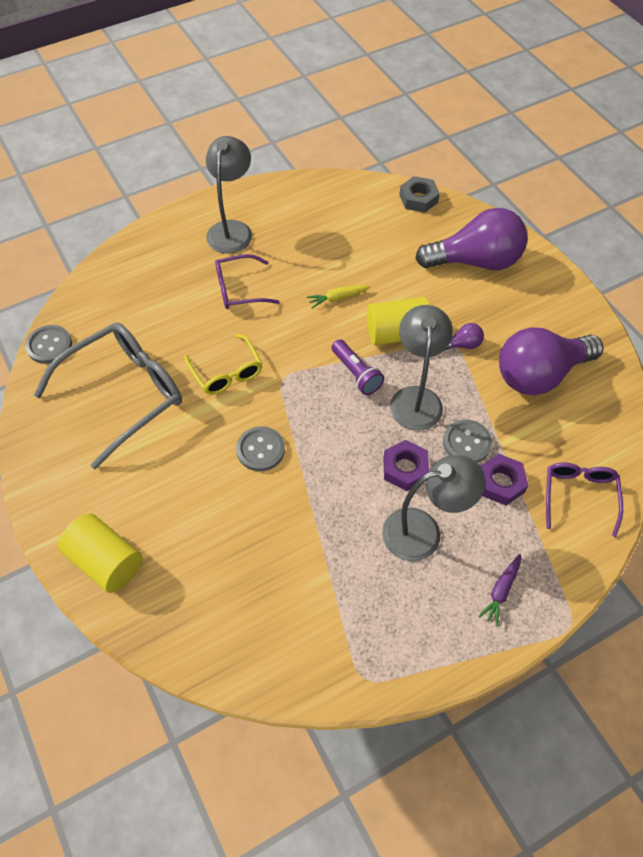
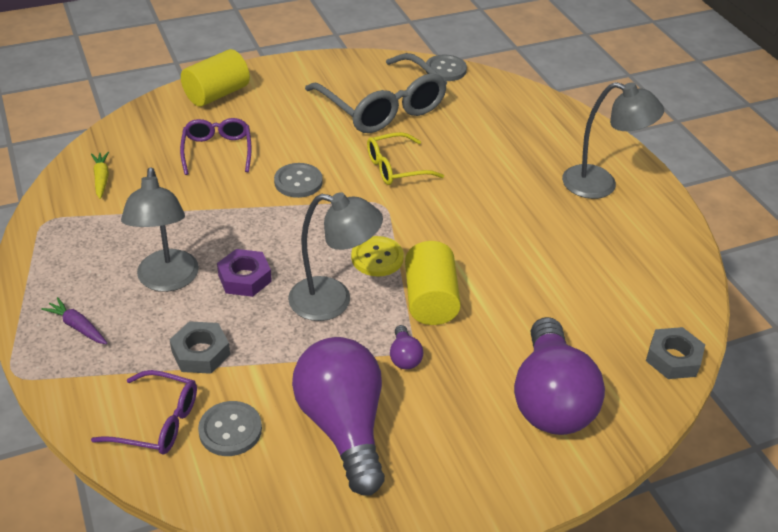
camera: 95 degrees right, 15 degrees down
(239, 289) = (508, 183): purple glasses -> purple glasses (217, 151)
(338, 298) = (490, 257): yellow carrot -> yellow carrot (101, 179)
(356, 373) = (377, 258): purple flashlight -> yellow button
(467, 443) = (261, 334): grey button -> grey button (230, 430)
(500, 483) = (200, 353): purple nut -> grey nut

